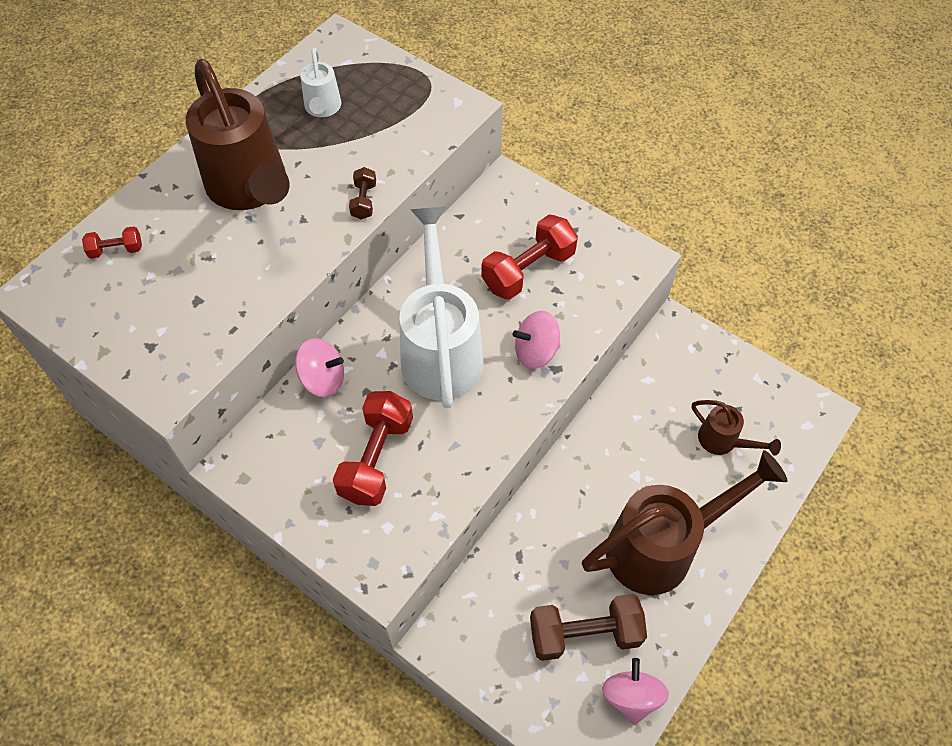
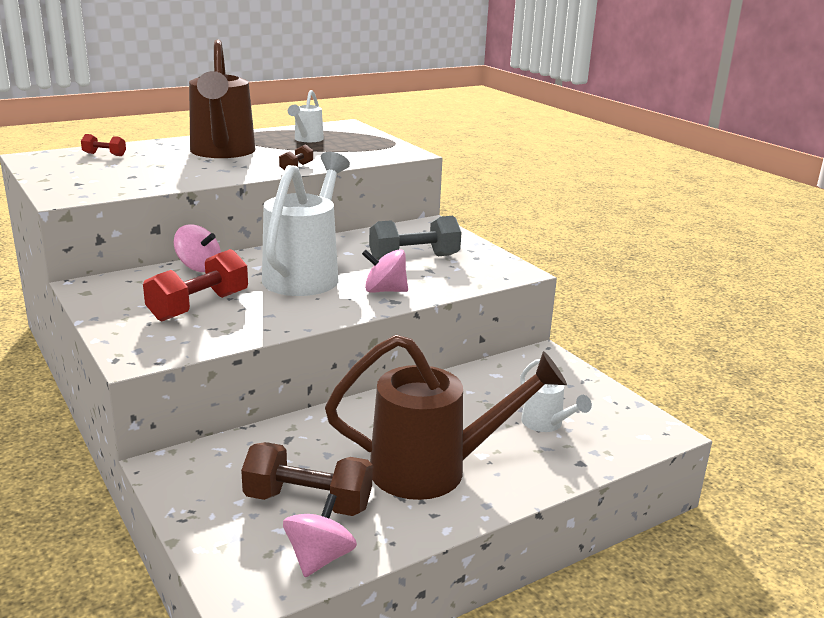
camera: 20 degrees right, 35 degrees down
(528, 270) = (414, 258): red dumbbell -> grey dumbbell
(723, 441) = (546, 424): brown watering can -> white watering can

